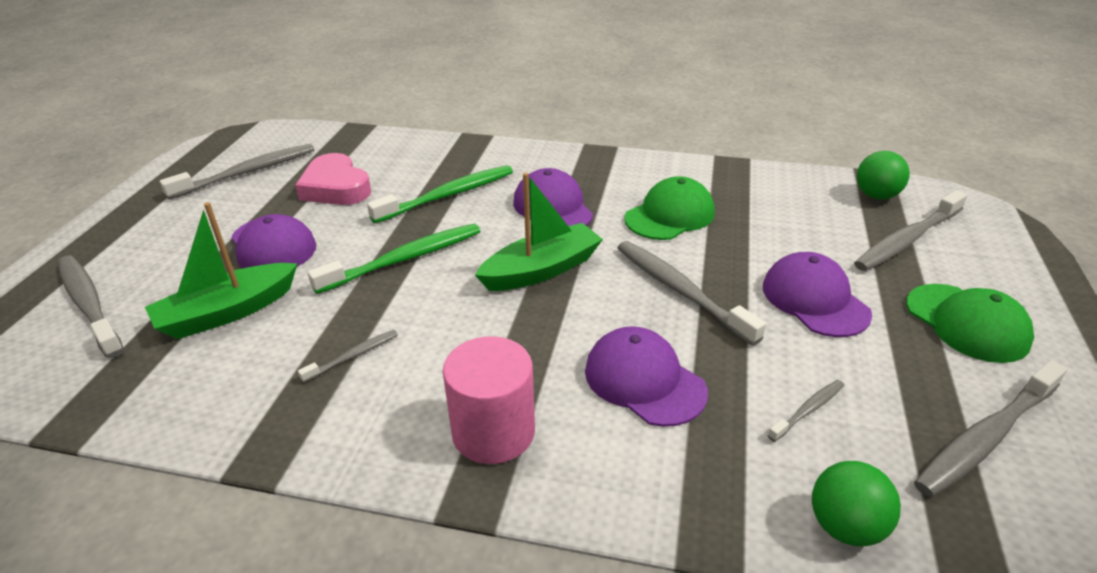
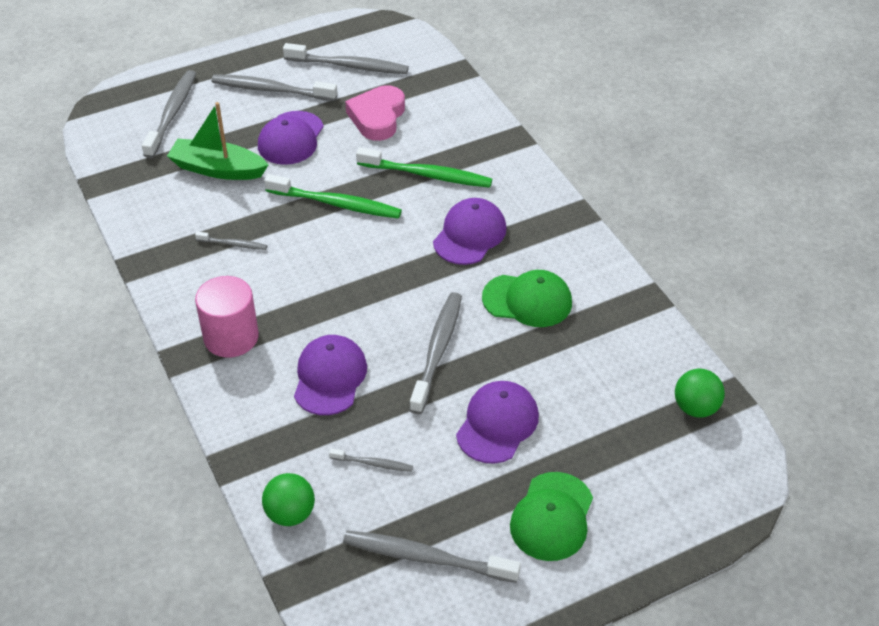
camera: 50 degrees right, 10 degrees up
(541, 270) = (391, 272): green boat -> none
(907, 239) = (640, 449): grey toothbrush -> grey toothbrush (271, 90)

